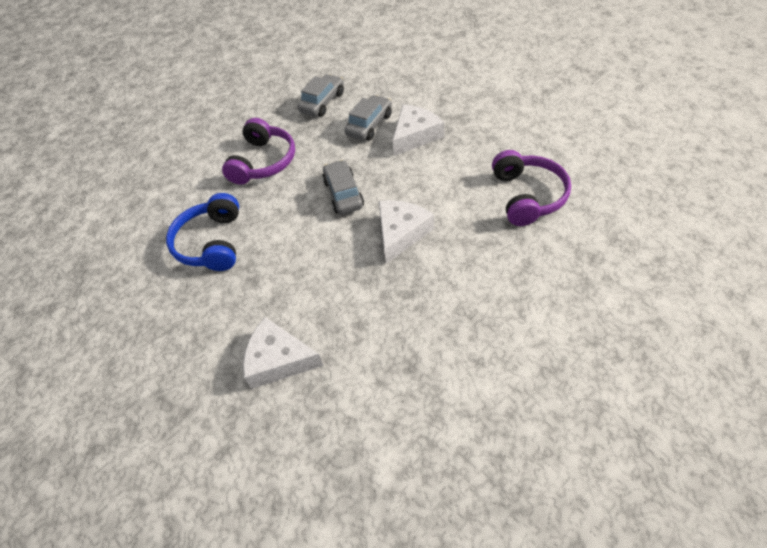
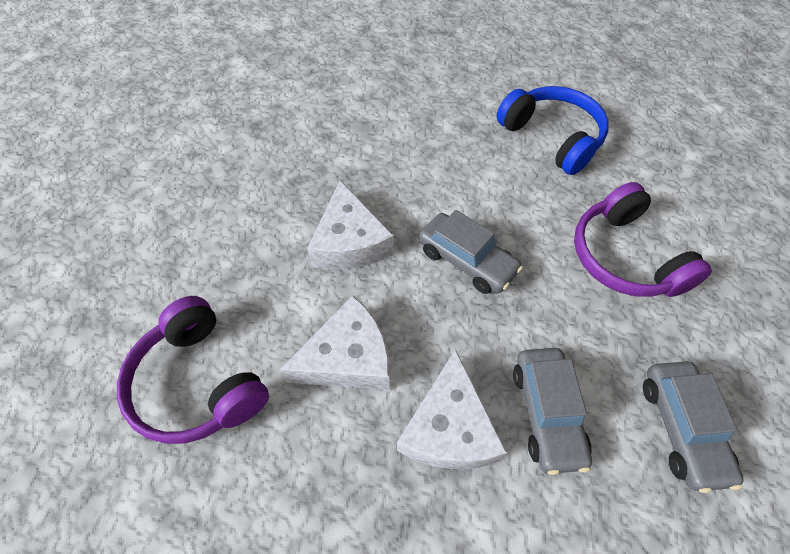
camera: 140 degrees right, 5 degrees up
(278, 360) = (377, 84): white cheese -> white cheese (348, 357)

